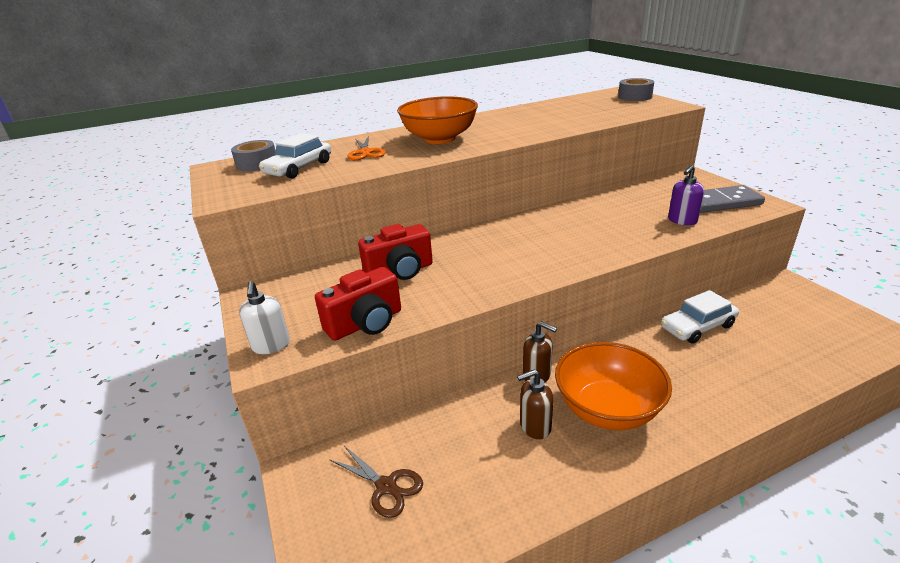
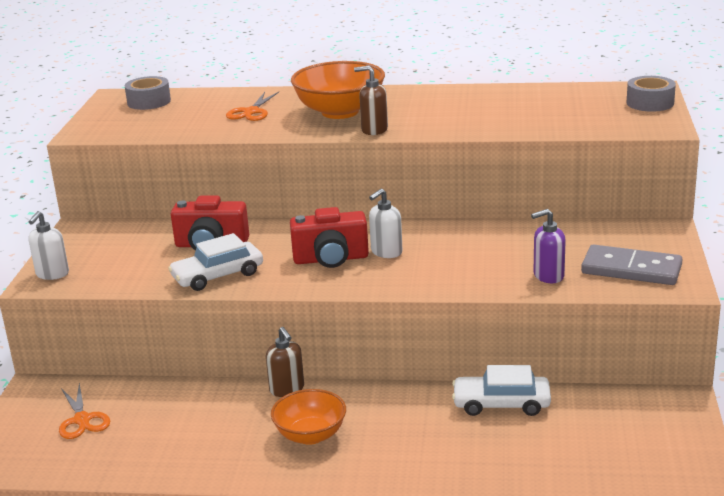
camera: 30 degrees right, 5 degrees down
(298, 168) = (174, 116): white car -> white car (217, 275)
(366, 323) = (133, 279): red camera -> red camera (331, 259)
(386, 486) = (82, 420): brown scissors -> orange scissors
(535, 426) = (235, 424): brown soap dispenser -> brown soap dispenser (374, 130)
(549, 236) = (386, 252): none -> white soap dispenser
(607, 409) = (310, 435): orange bowl -> orange bowl, size x0.66

